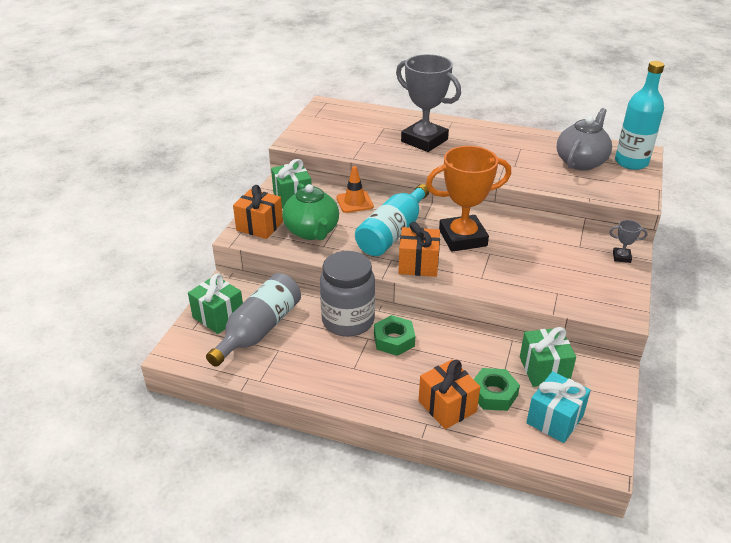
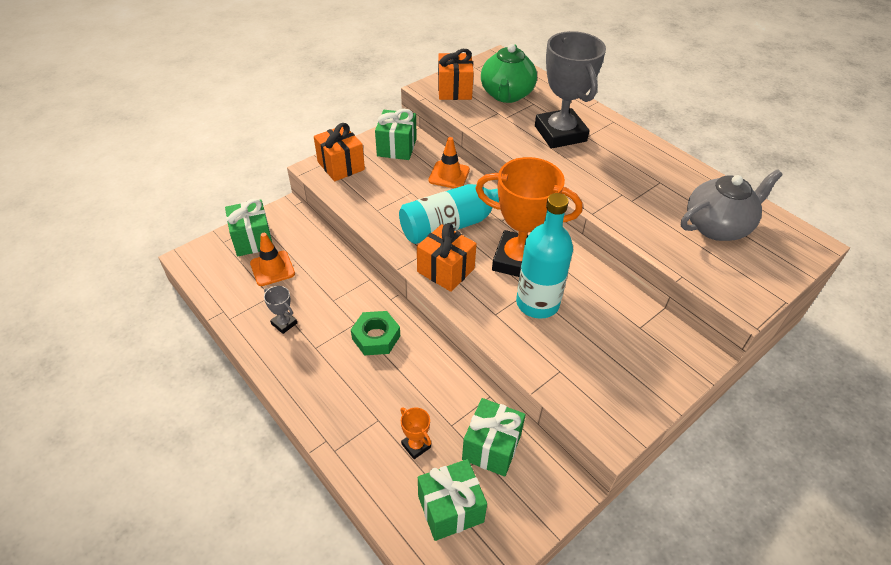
camera: 30 degrees right, 10 degrees up
(259, 330) = (272, 268): grey bottle -> orange traffic cone
(312, 231) = (381, 191): green teapot -> green teapot (506, 95)
(348, 321) = (353, 296): grey jar -> none
(447, 406) = (360, 434): orange gift -> orange gift (454, 90)
(493, 394) = (416, 445): green nut -> orange trophy
(555, 419) = (450, 509): turquoise gift -> green gift
(621, 257) = (678, 363): grey trophy -> grey trophy (284, 323)
(631, 162) = (783, 252): turquoise bottle -> turquoise bottle (537, 303)

